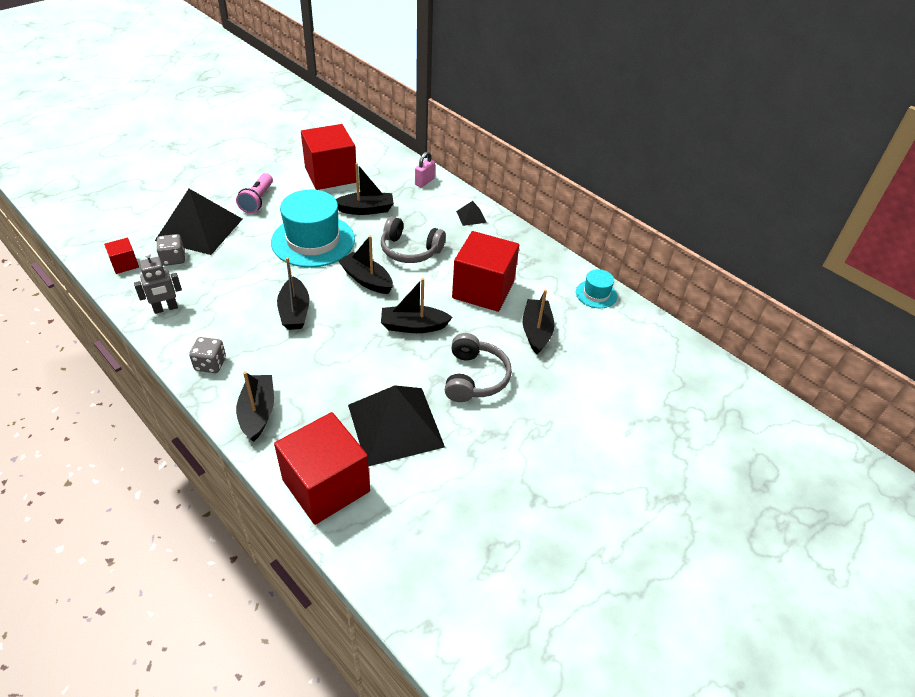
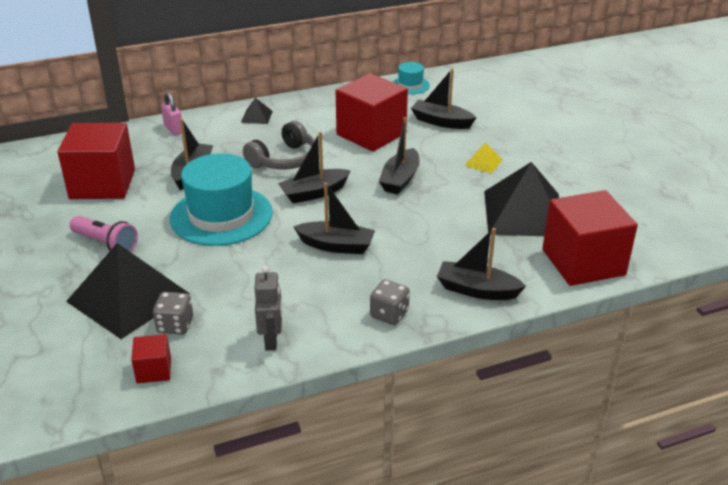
camera: 65 degrees left, 10 degrees down
(474, 377) = (483, 162): grey headphones -> yellow pyramid

